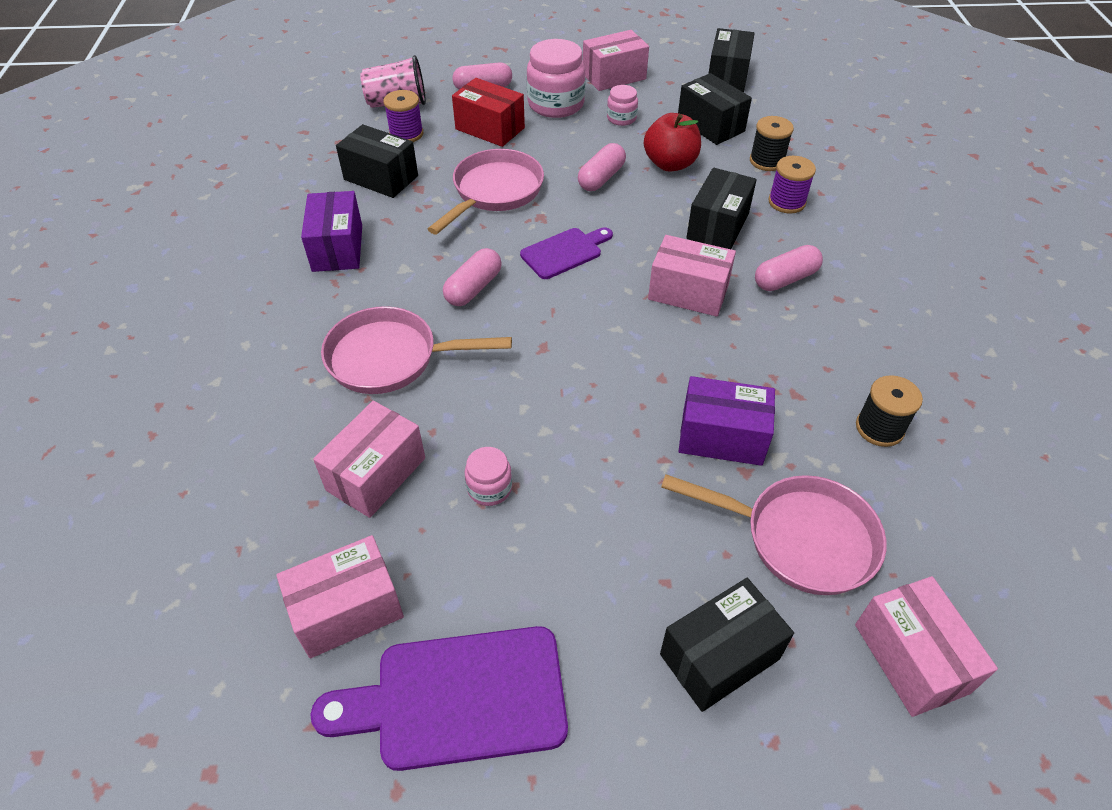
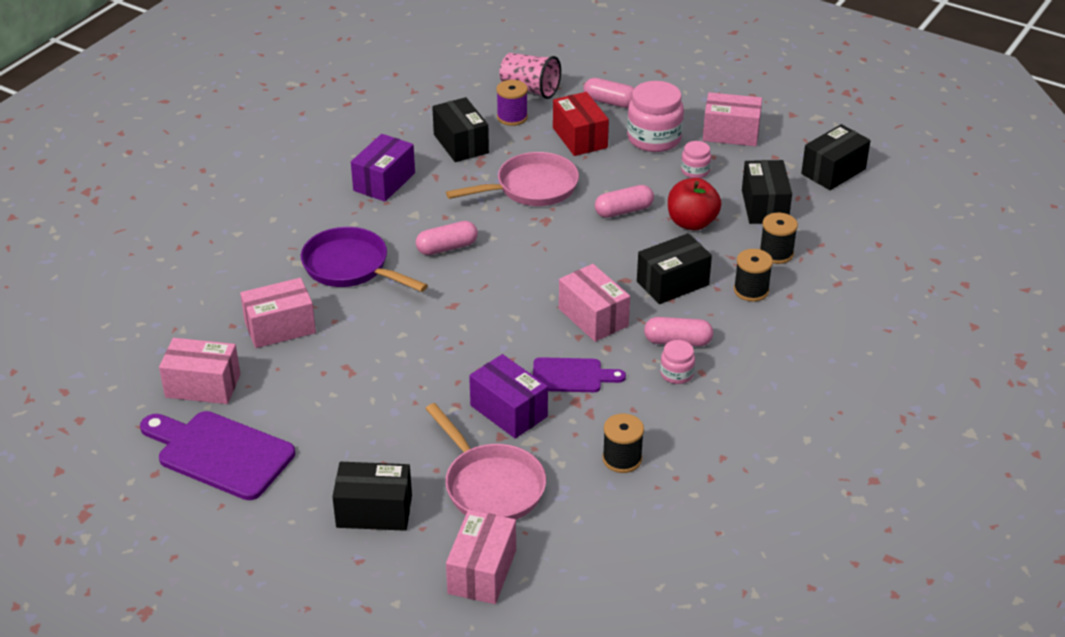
camera: 35 degrees right, 10 degrees down
(390, 358) = (350, 267): pink pan -> purple pan
(489, 488) = (336, 367): pink jar -> pink jar (676, 374)
(565, 252) = (535, 252): purple cutting board -> purple cutting board (572, 376)
(786, 202) = (751, 290): purple spool -> black spool

